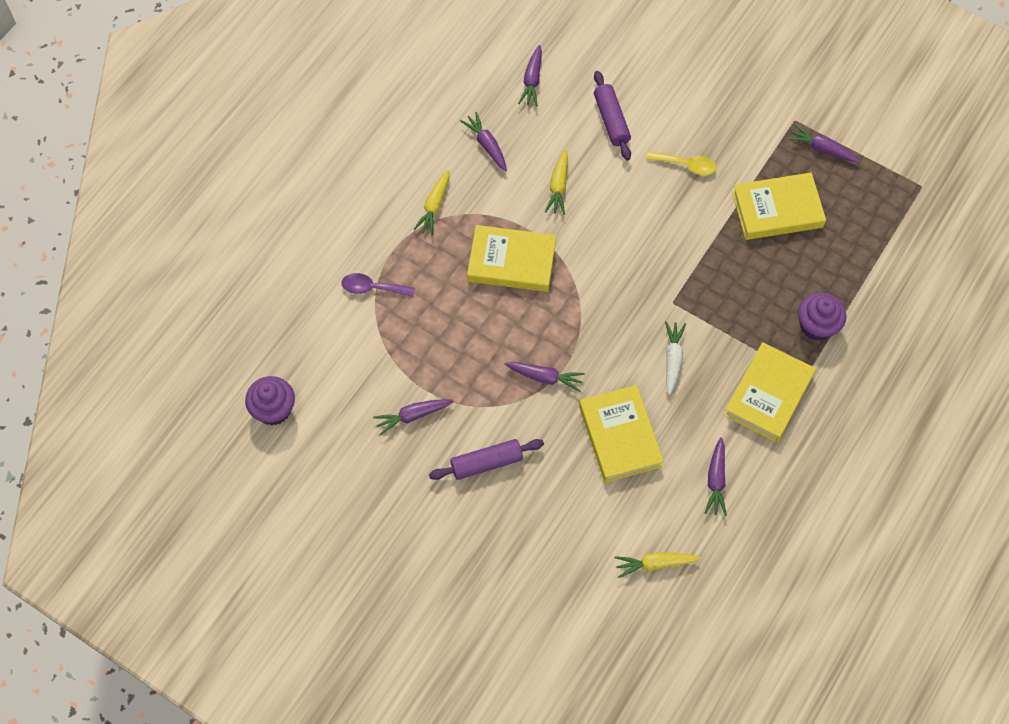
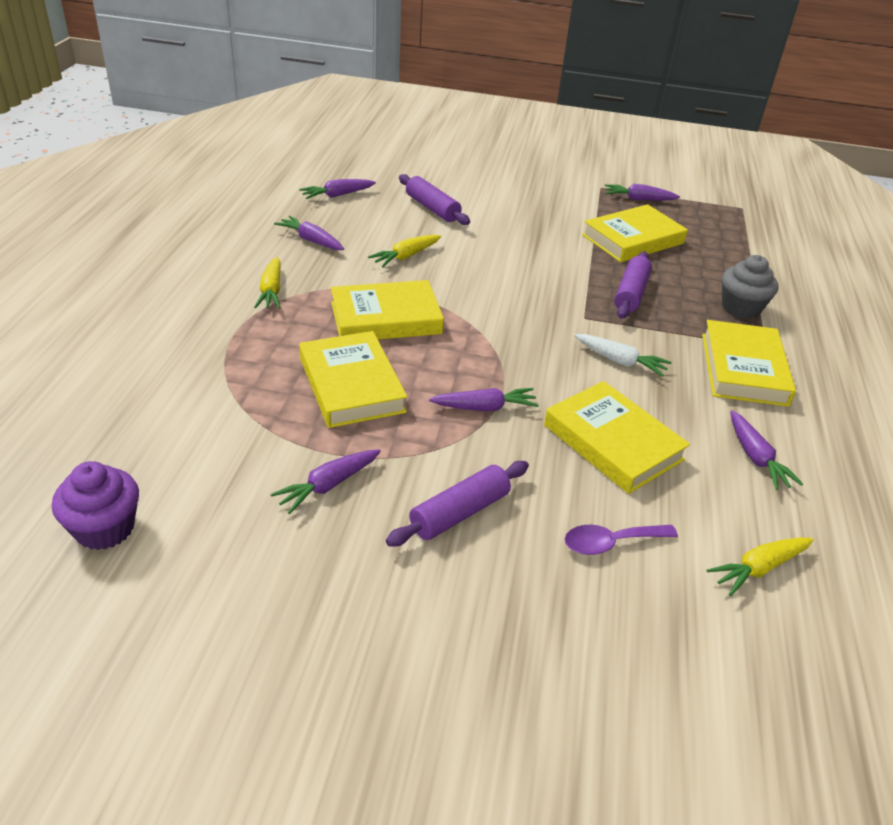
camera: 25 degrees left, 25 degrees down
(372, 288) = (219, 370): purple spoon -> purple spoon (610, 543)
(459, 328) = (351, 385): none -> yellow book
(532, 80) = (337, 195): purple carrot -> purple carrot turned 75 degrees clockwise
(558, 186) = (405, 256): yellow carrot -> yellow carrot turned 60 degrees clockwise
(673, 359) = (620, 361): white carrot -> white carrot turned 135 degrees clockwise
(686, 165) = (525, 225): yellow spoon -> none
(730, 283) = (631, 293): none -> purple rolling pin
(817, 326) = (741, 308): purple cupcake -> grey cupcake

